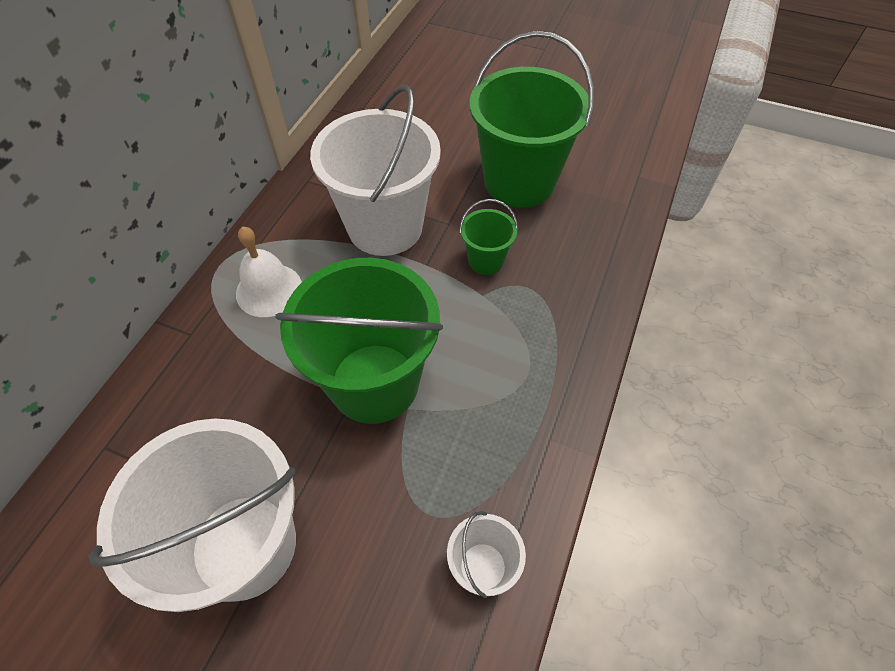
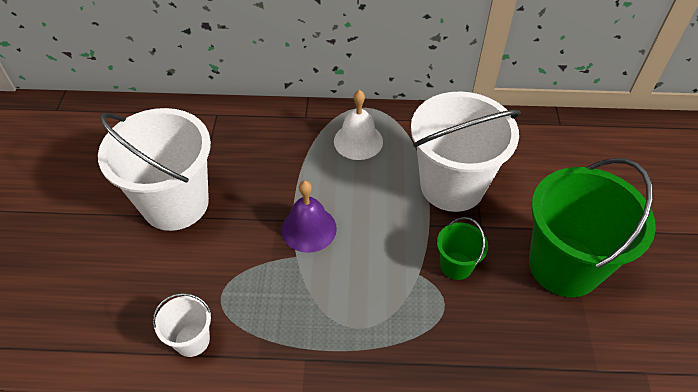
camera: 70 degrees right, 5 degrees down
(374, 383) = (309, 229): green bucket -> purple bell

